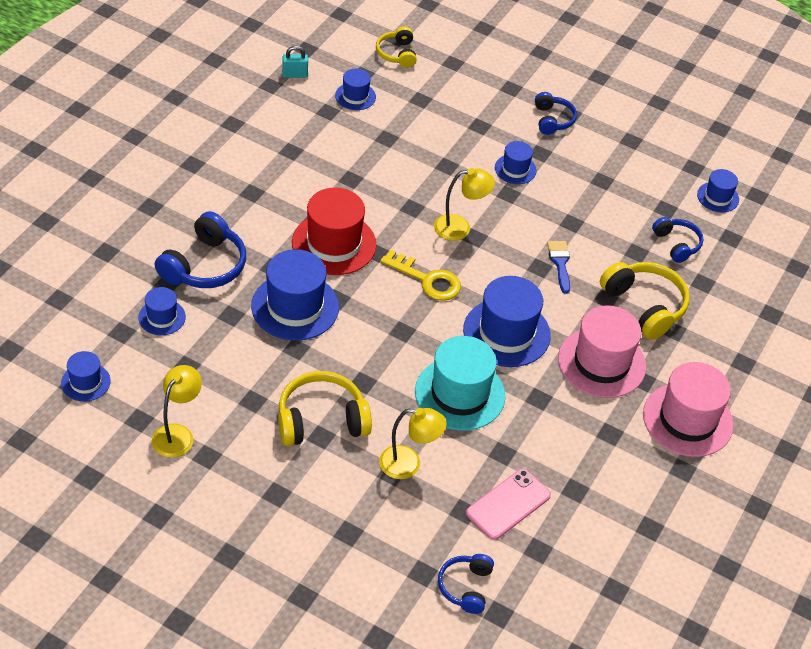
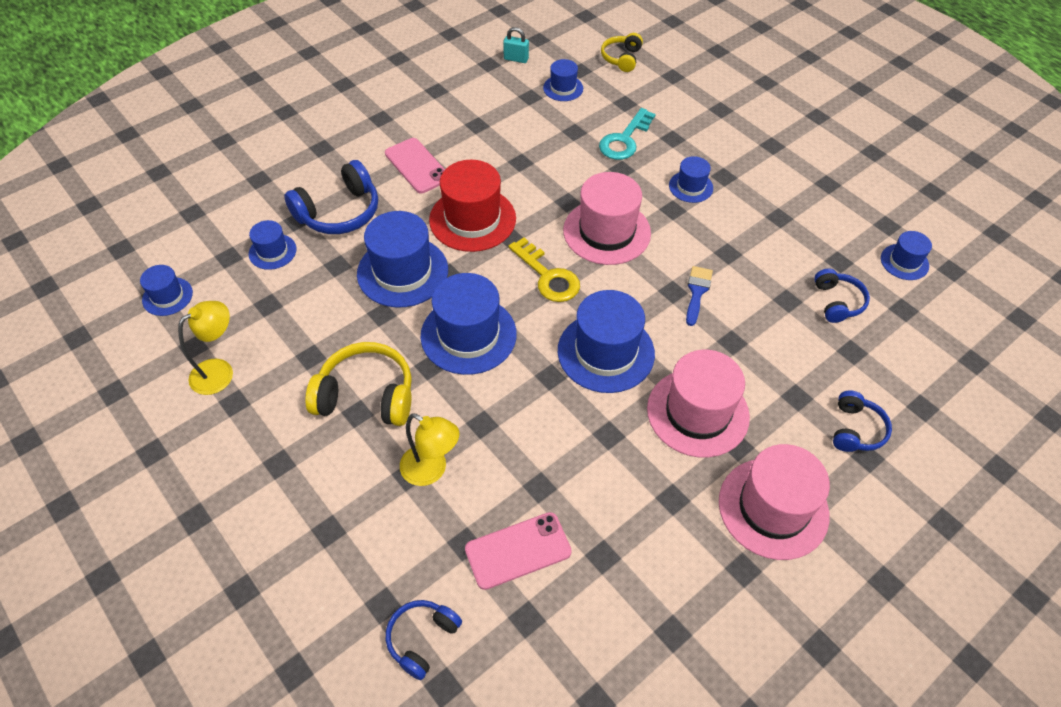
camera: 25 degrees right, 5 degrees up
(255, 204) = (417, 166): none -> pink phone
(383, 347) = (468, 335): none -> blue hat
(437, 136) = (625, 139): none -> turquoise key
(460, 227) = (606, 232): yellow lamp -> pink hat
(460, 394) = (524, 406): turquoise hat -> none
(552, 120) = (751, 147): blue headphones -> blue headphones (855, 429)
(644, 306) = (773, 361): yellow headphones -> none

